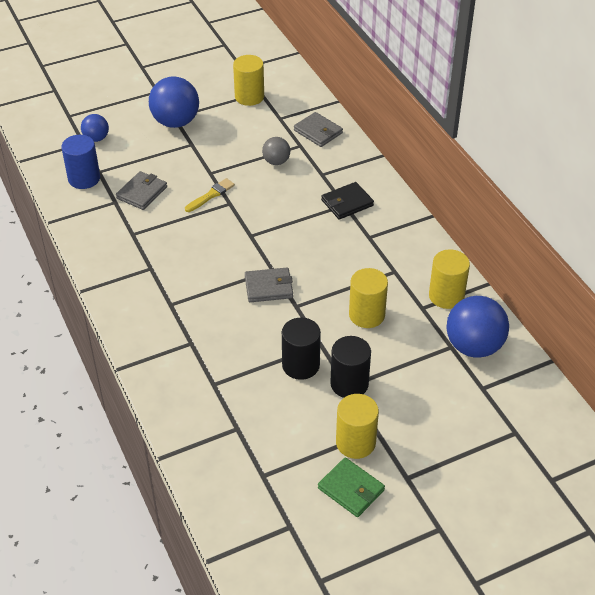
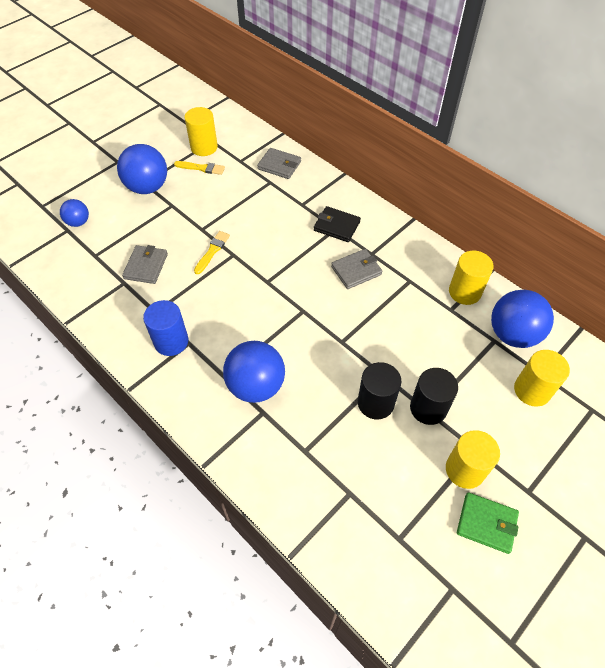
camera: 20 degrees left, 10 degrees up
(84, 178) = (83, 267): blue cylinder -> blue cylinder (171, 341)
(195, 320) = (256, 386): none -> blue ball
(237, 116) = (201, 168): none -> yellow brush
(268, 287) = (308, 330): grey wallet -> grey wallet (356, 270)
(276, 161) = (256, 202): grey ball -> none
(347, 203) = (336, 226): black wallet -> black wallet turned 75 degrees clockwise
(366, 315) = (408, 331): yellow cylinder -> yellow cylinder (532, 390)

